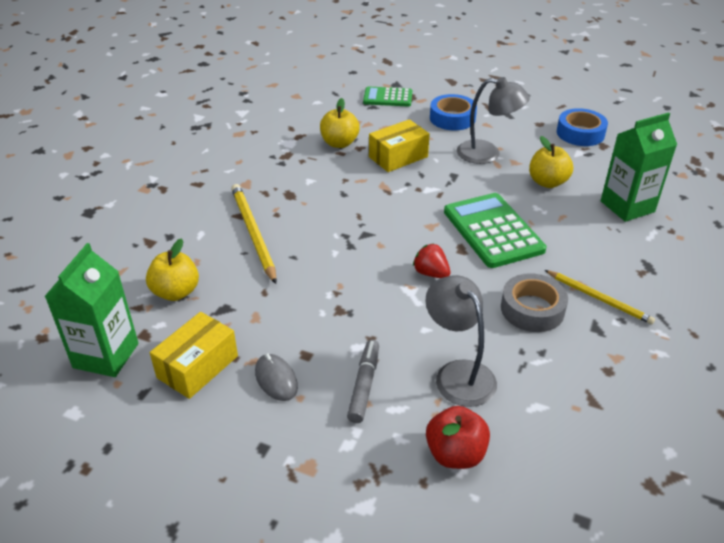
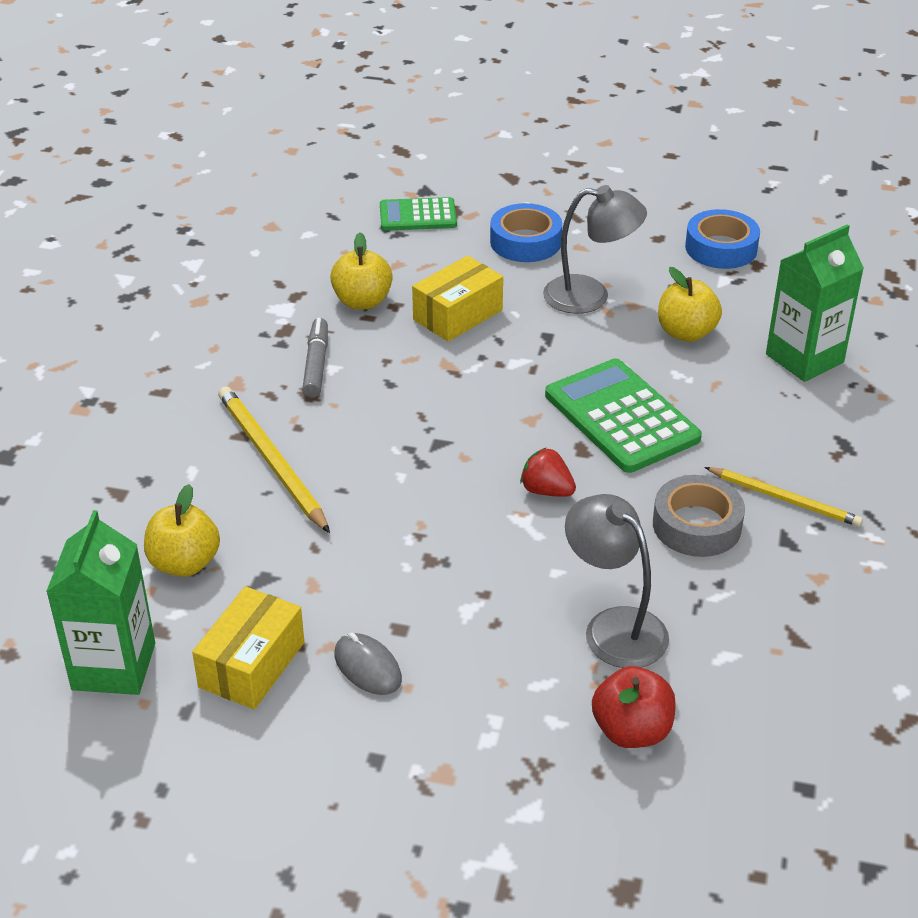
camera: 10 degrees left, 0 degrees up
(364, 385) = (490, 659): grey marker -> grey marker (316, 365)

